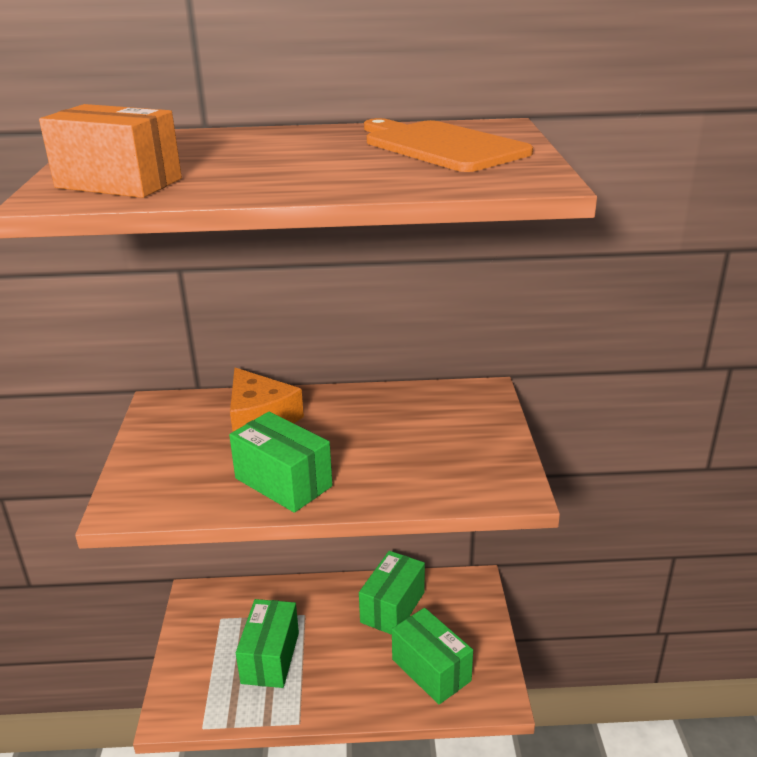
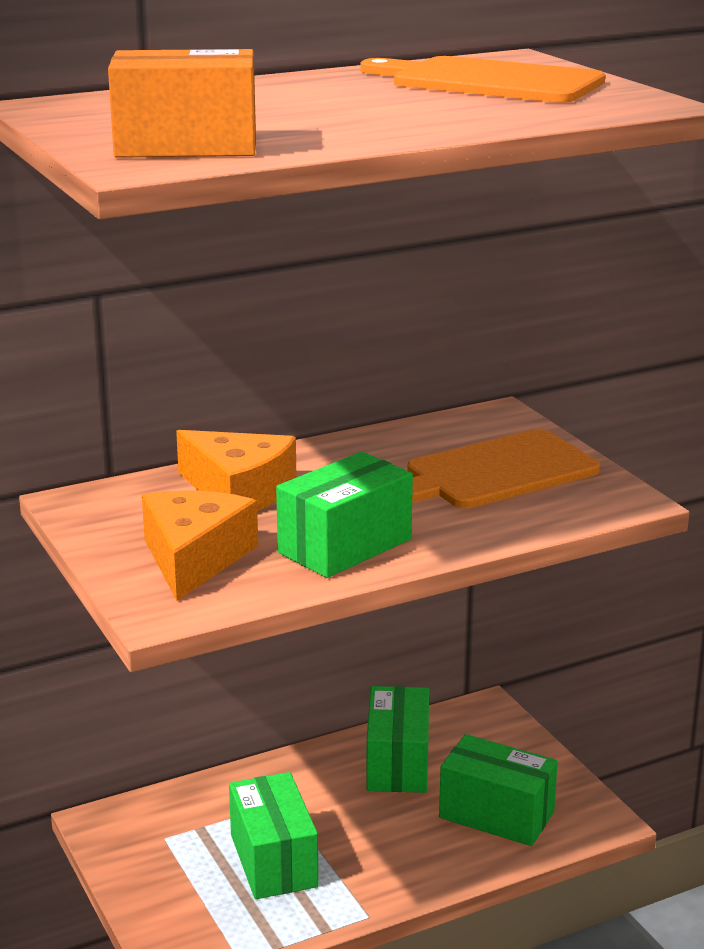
camera: 25 degrees left, 5 degrees down
(182, 467) = (194, 558): none -> orange cheese
(283, 482) = (345, 546): green box -> green box turned 60 degrees counterclockwise
(440, 442) = (495, 472): none -> orange cutting board

